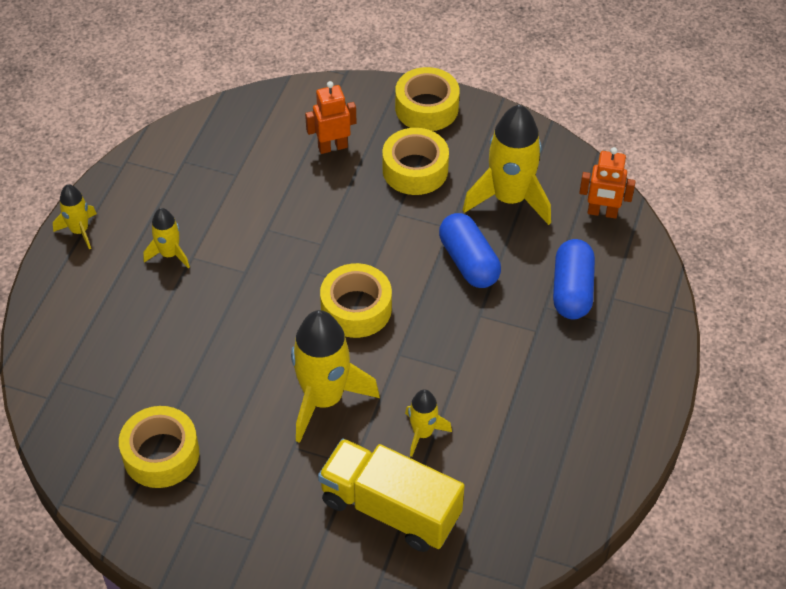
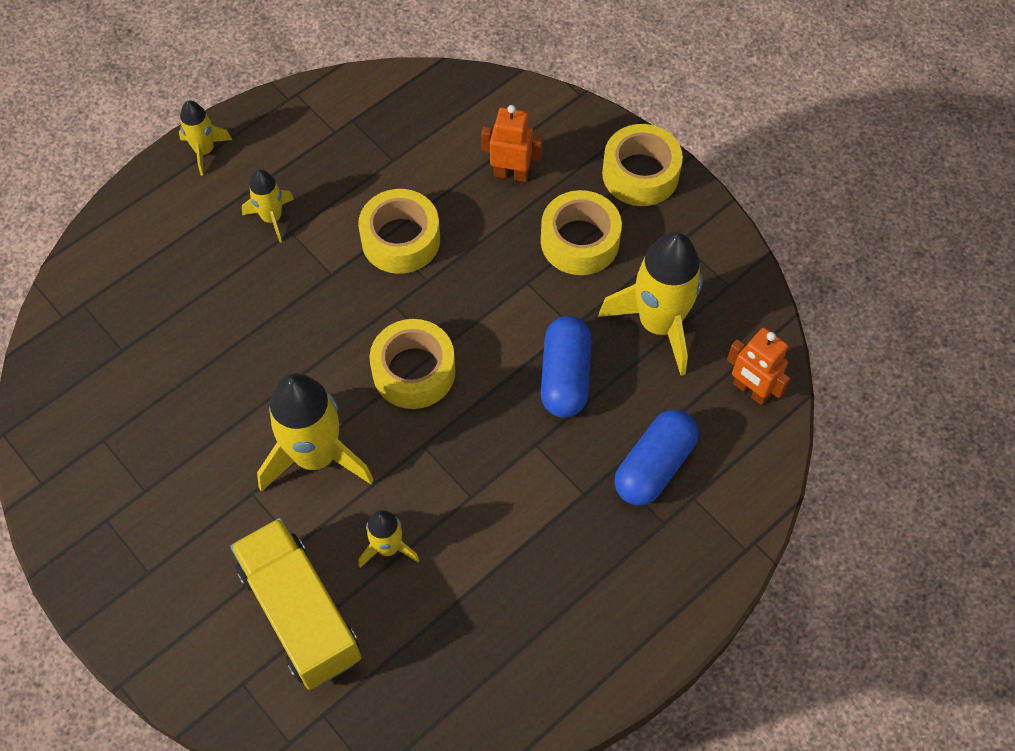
camera: 30 degrees right, 10 degrees up
(161, 454) = (125, 433): yellow tape -> yellow tape (400, 239)

